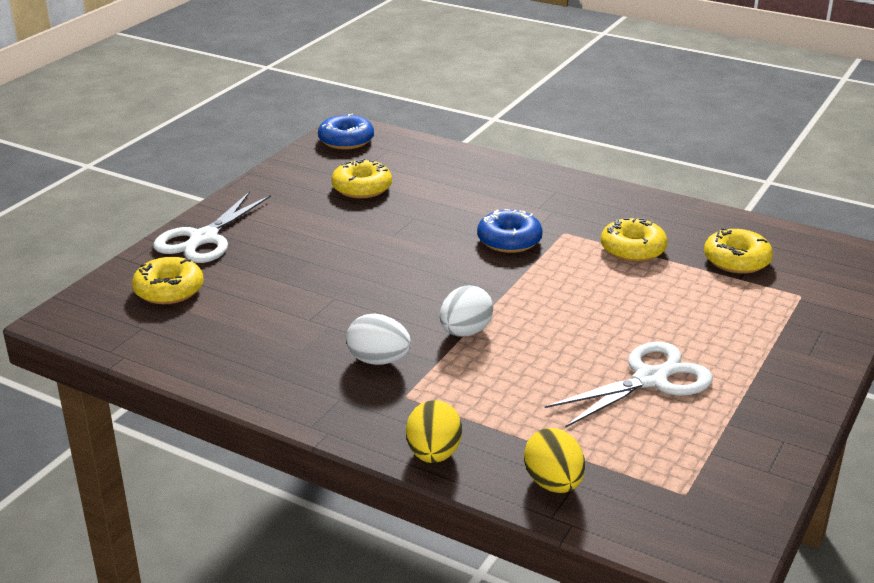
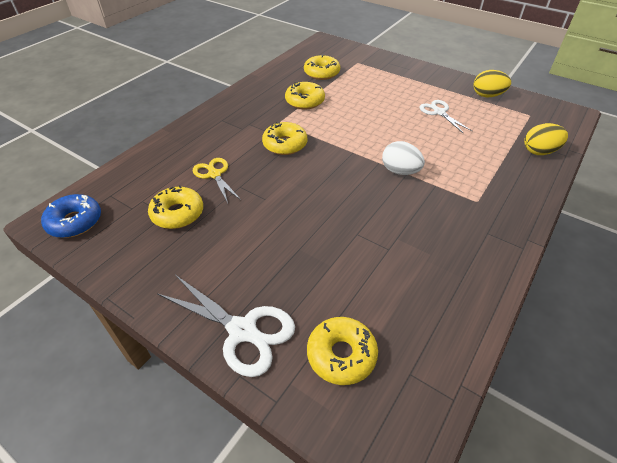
camera: 85 degrees left, 15 degrees up
(378, 360) = (438, 212): white egg -> none
(433, 200) = (214, 174): none -> yellow scissors
(433, 454) = (532, 192): yellow egg -> yellow egg (487, 95)
(509, 240) = (285, 144): blue donut -> yellow donut
(650, 379) = (439, 112): white scissors -> white scissors, size x0.65

